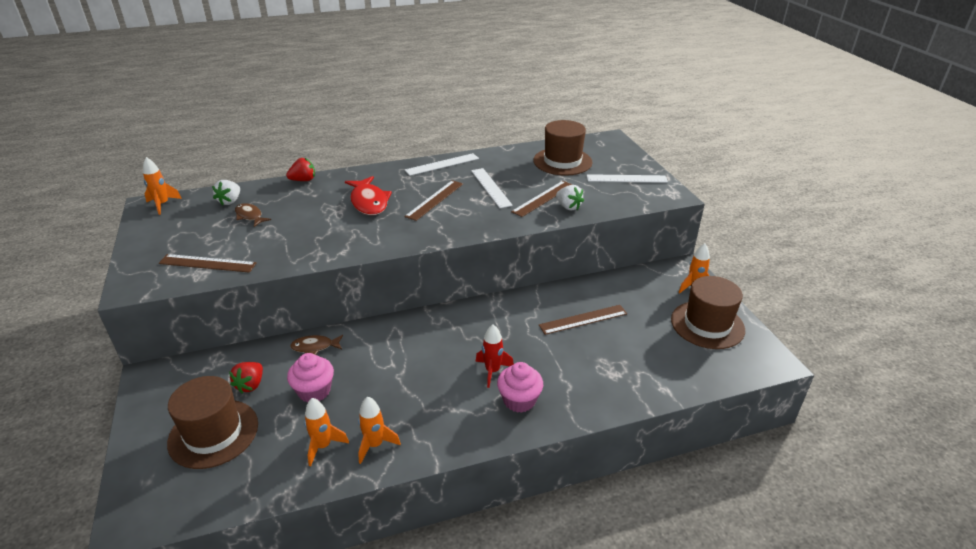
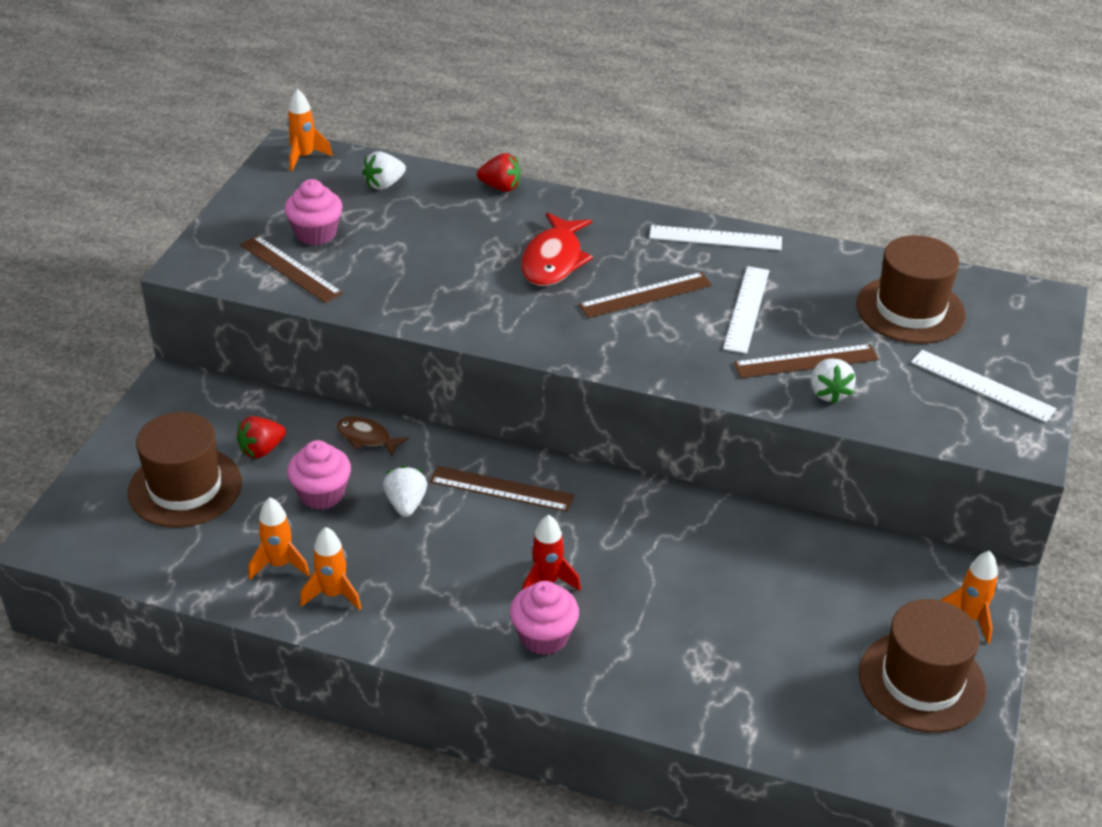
camera: 35 degrees right, 5 degrees up
(208, 239) = (316, 233): none -> pink cupcake
(250, 216) = (389, 218): brown fish -> none
(373, 371) = (406, 504): none -> white strawberry
(583, 319) = (741, 577): brown ruler -> brown ruler (501, 489)

